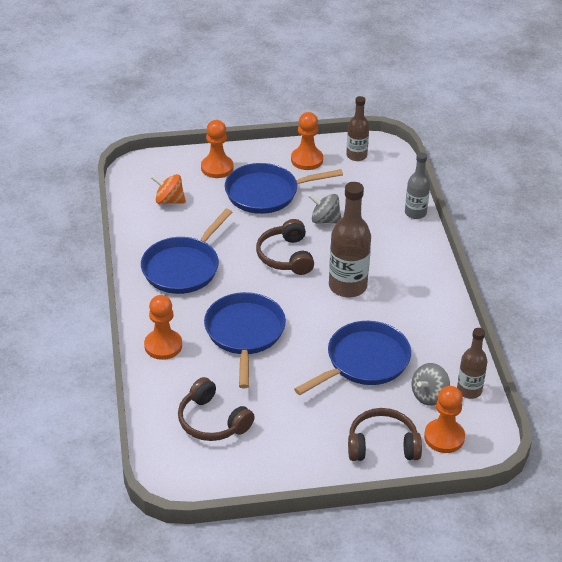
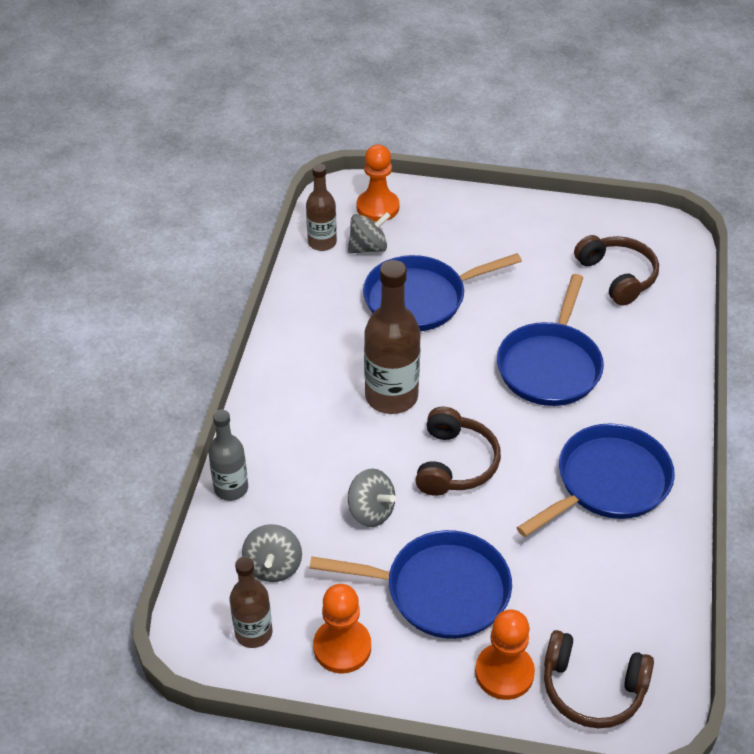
camera: 160 degrees left, 5 degrees up
(163, 345) = (657, 374): orange pawn -> none
(169, 201) = (604, 618): orange spinning top -> none
(365, 183) = (273, 566): none -> grey spinning top
(382, 445) = (444, 214): brown headphones -> brown headphones (592, 689)

